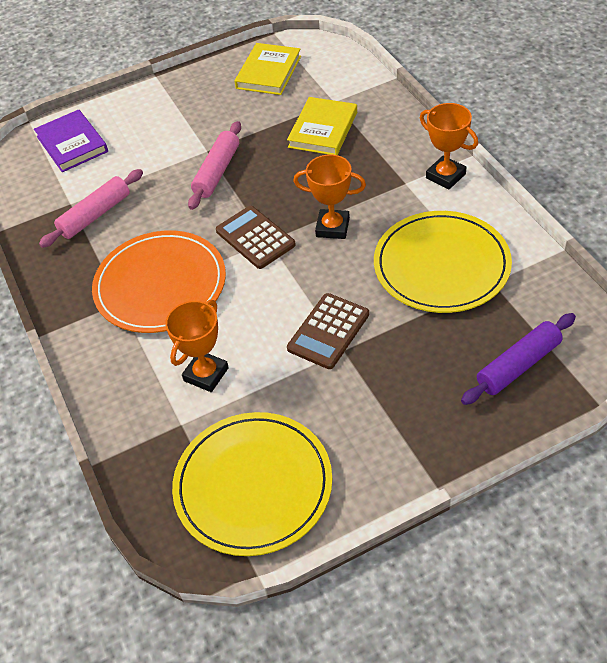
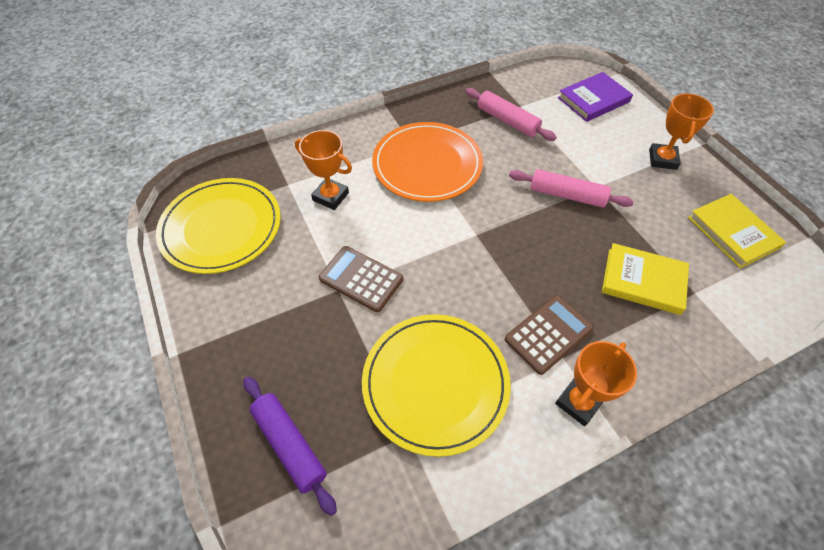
camera: 85 degrees right, 5 degrees up
(255, 238) = (479, 225): brown calculator -> brown calculator (548, 334)
(268, 72) = (732, 233): yellow book -> yellow book turned 45 degrees clockwise
(332, 227) = (493, 286): orange trophy -> orange trophy (662, 159)

